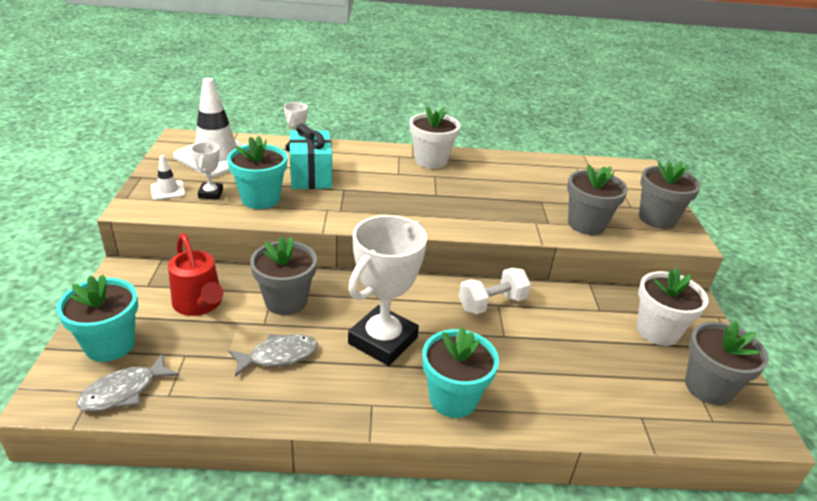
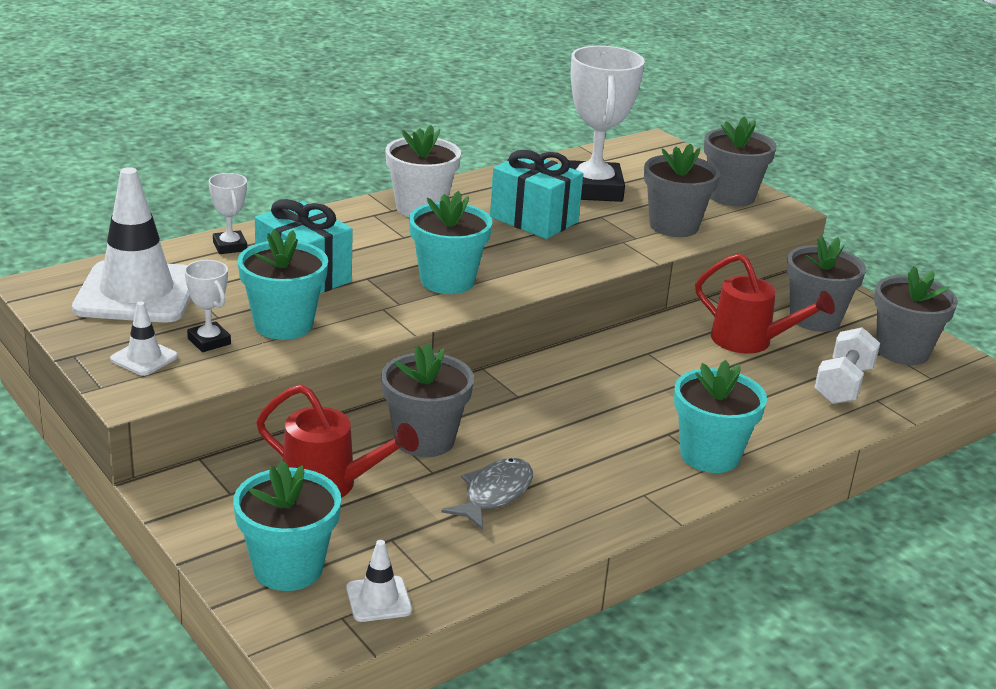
camera: 35 degrees left, 5 degrees down
(124, 391) = (378, 599): grey fish -> white traffic cone
(383, 341) = (580, 434): white trophy -> white trophy (593, 189)
(387, 207) = (447, 281): none -> turquoise flower pot
(492, 189) = (534, 219): none -> turquoise gift
(492, 303) = (640, 354): white dumbbell -> white dumbbell (843, 385)
(584, 327) = (750, 341): none -> red watering can
(657, 331) = (815, 319): white flower pot -> grey flower pot

